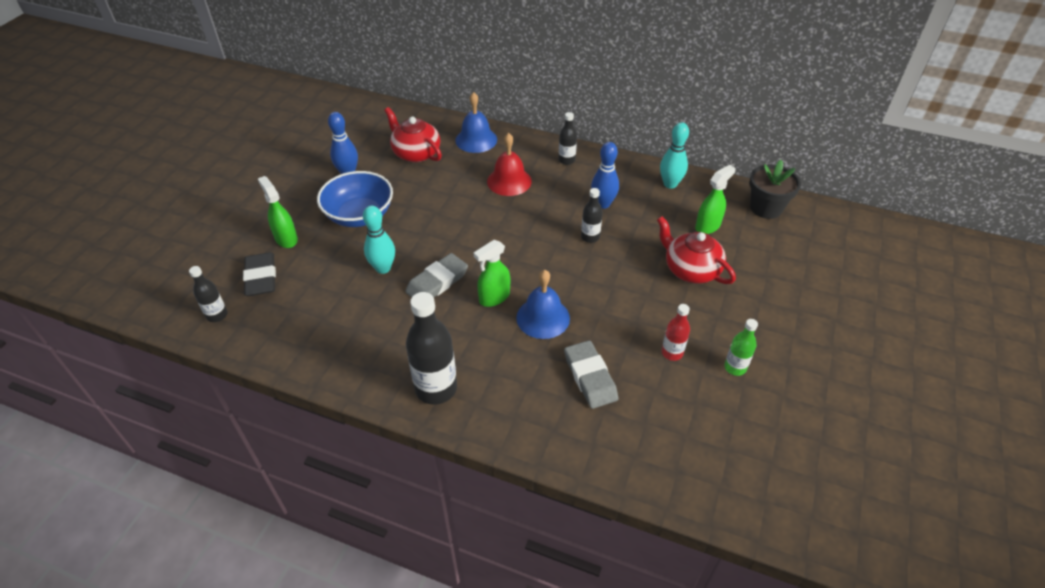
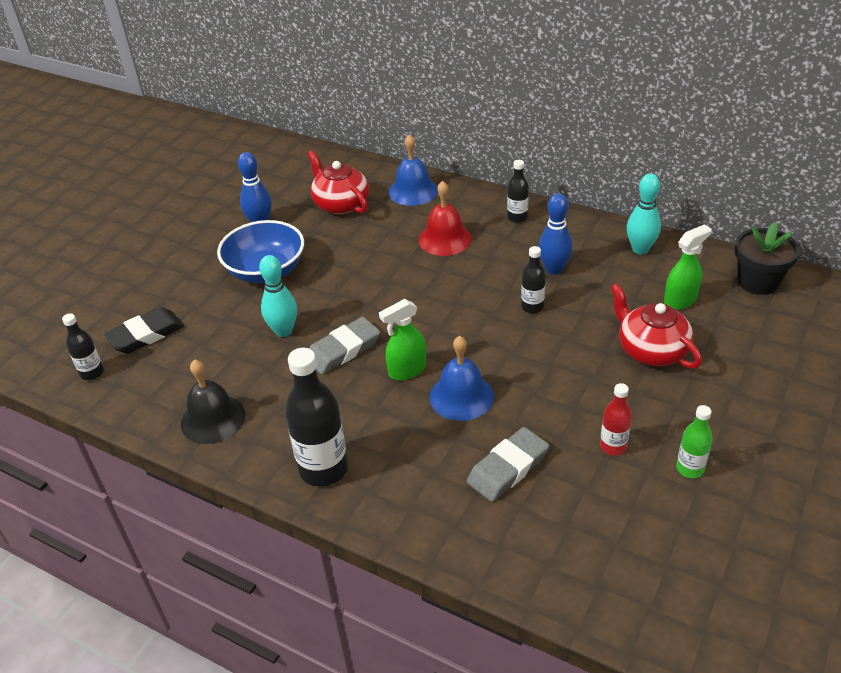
camera: 10 degrees right, 5 degrees down
(261, 277) = (146, 334): black eraser -> black eraser turned 60 degrees clockwise
(286, 239) = (180, 293): green spray bottle -> none
(333, 350) = (213, 419): none -> black bell
(590, 377) = (508, 468): grey eraser -> grey eraser turned 60 degrees clockwise

